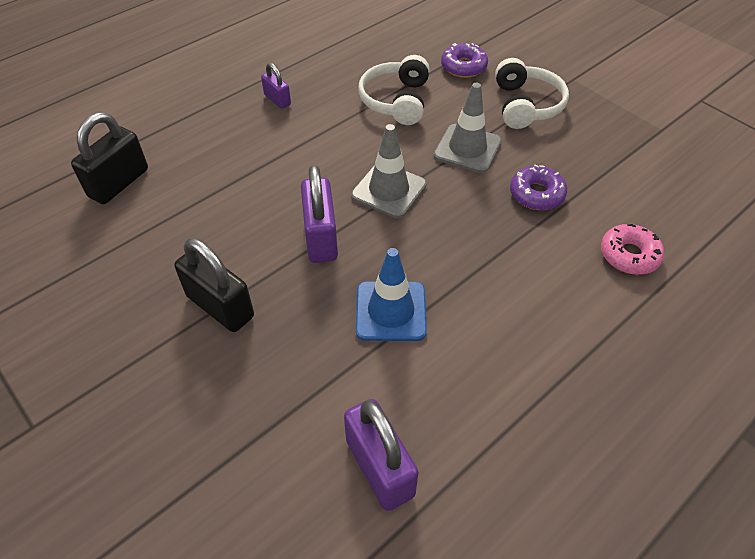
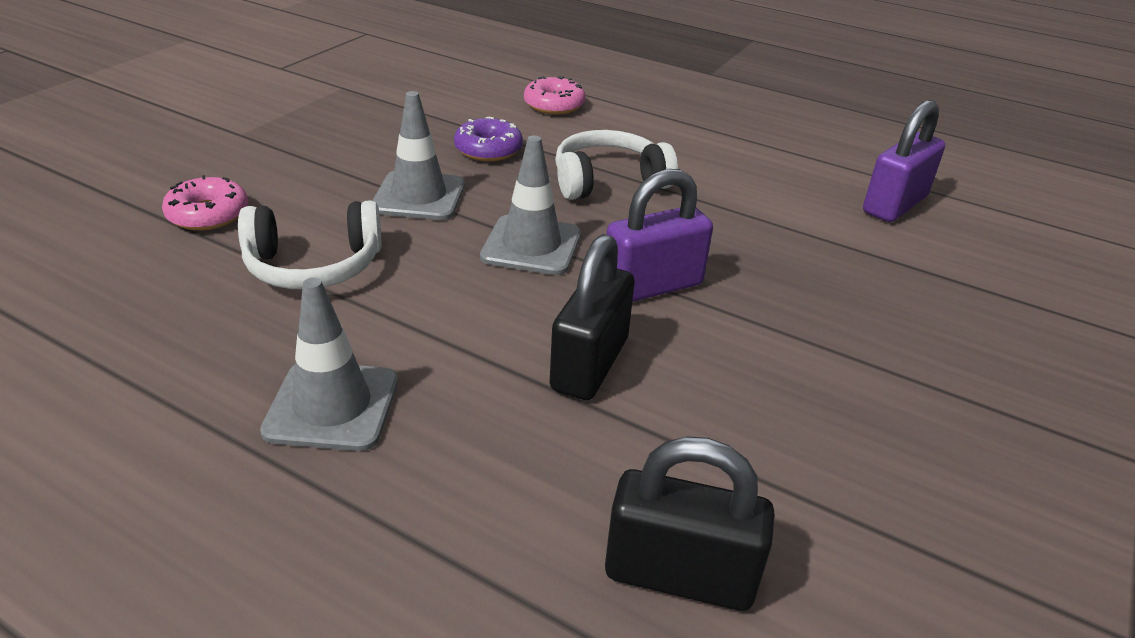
camera: 110 degrees left, 15 degrees down
(220, 306) = (828, 346): black padlock -> black padlock (590, 364)
(277, 100) = (332, 406): purple padlock -> grey traffic cone
(391, 311) = (725, 220): blue traffic cone -> none
(463, 67) = (208, 214): purple donut -> pink donut
(526, 105) = (309, 162): white headphones -> white headphones (608, 181)

